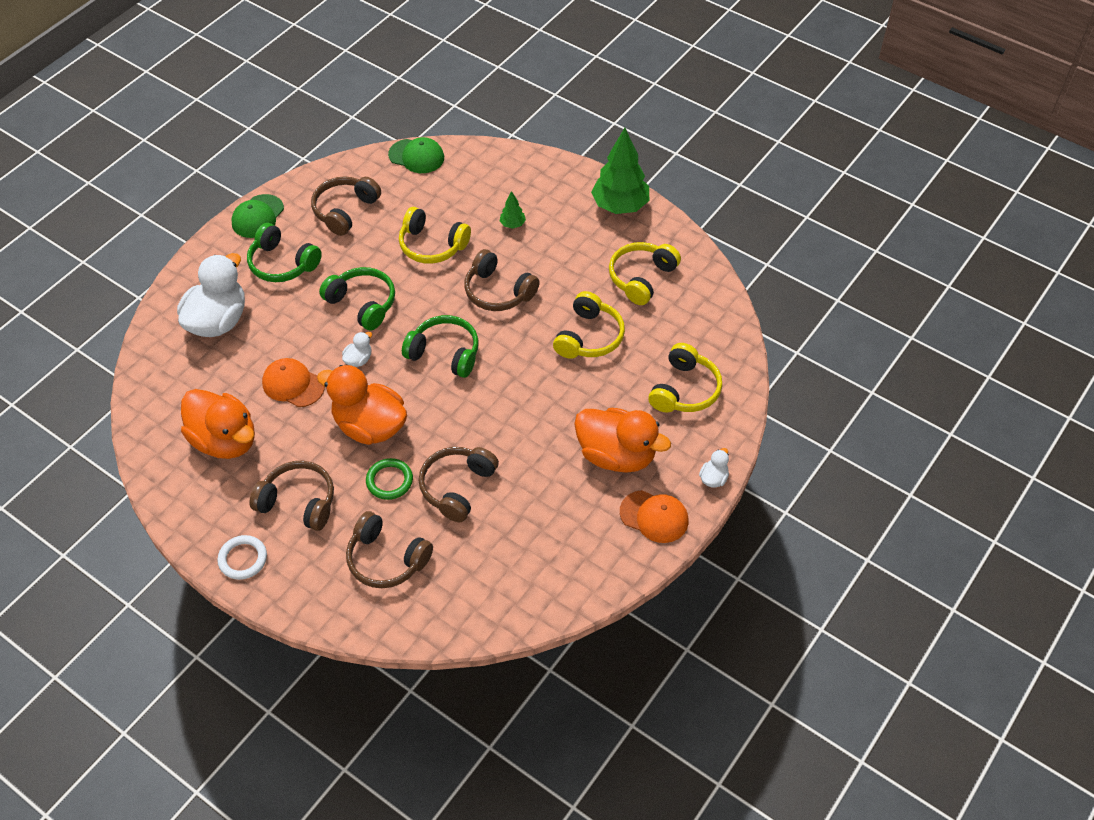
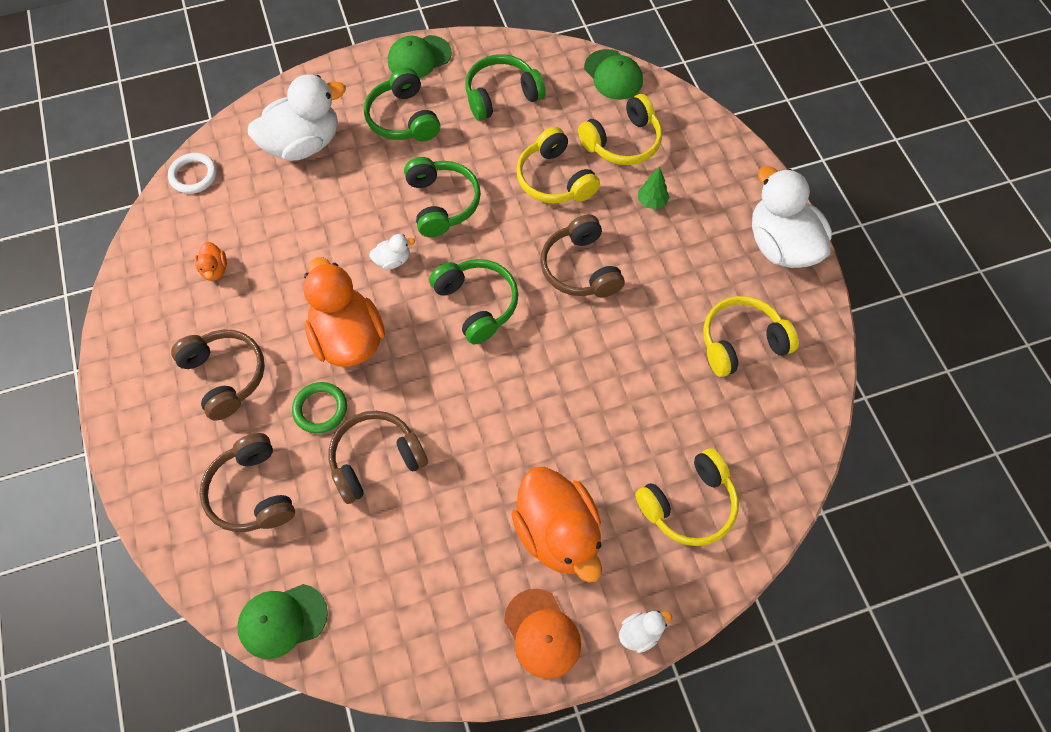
camera: 35 degrees right, 10 degrees up
(225, 440) = (215, 270): orange duck -> orange duck, size x0.43
(243, 559) = (134, 402): white ring -> white ring (193, 175)
(293, 384) = (315, 249): orange cap -> none
(345, 210) = (501, 95): brown headphones -> green headphones
(478, 618) = (282, 620): none -> green cap
(589, 337) = (634, 376): yellow headphones -> yellow headphones (623, 142)
(620, 206) = (781, 245): green tree -> white duck

